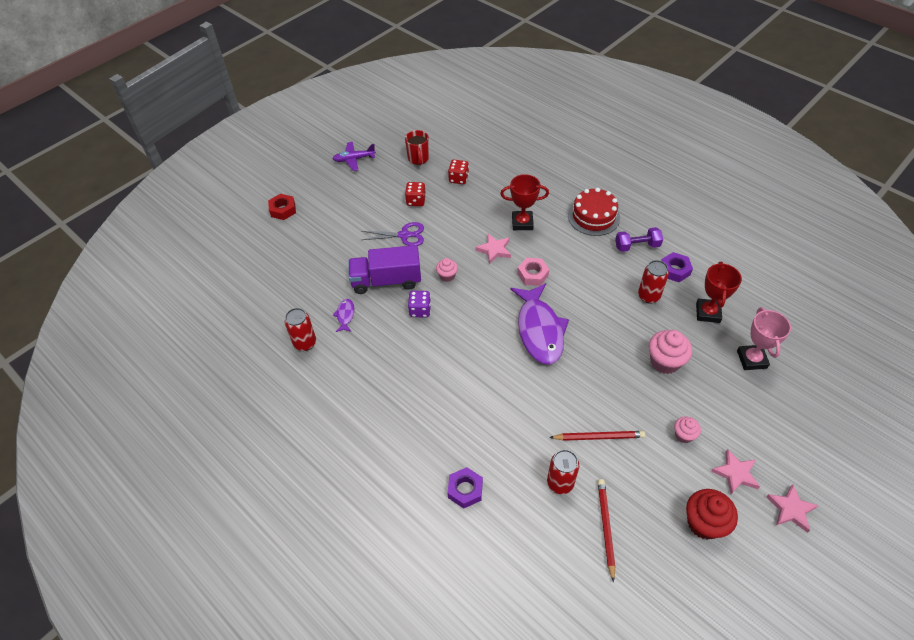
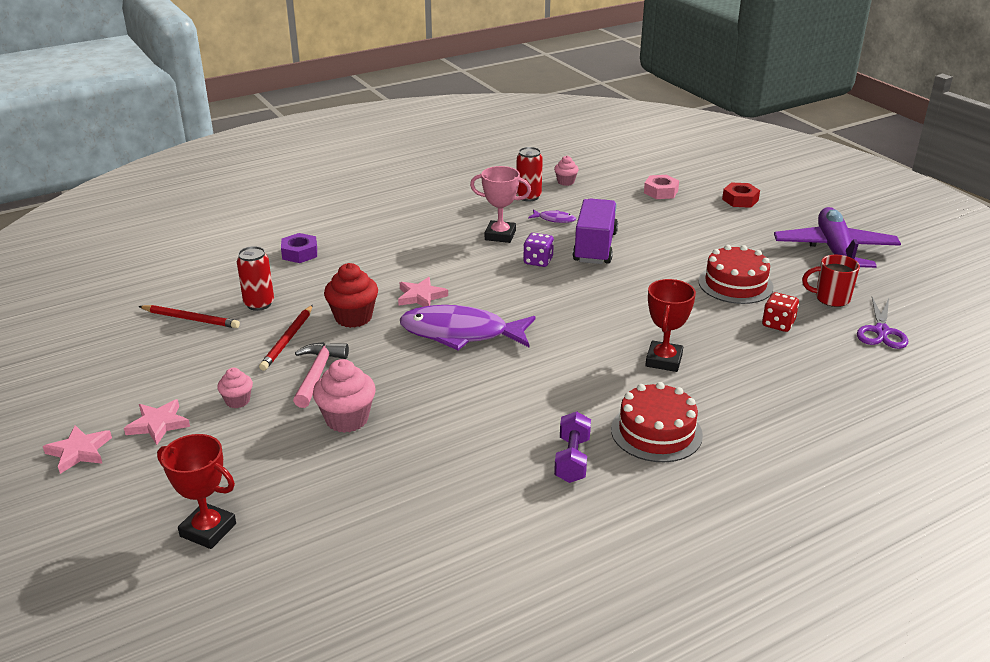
camera: 105 degrees right, 20 degrees down
(354, 159) = (834, 251): purple plane -> purple plane, size x1.92
(404, 235) = (669, 267): purple scissors -> purple scissors (881, 331)
(416, 201) = (735, 284): red dice -> red cake
(447, 276) = (584, 286): pink cupcake -> pink cupcake (565, 182)
(494, 250) = (617, 327): pink star -> pink star (421, 296)
(532, 275) = (557, 348): pink nut -> pink nut (660, 192)
(628, 398) = (317, 374): none -> pink hammer
(648, 296) = (465, 440): red can -> none
(674, 270) = (502, 484): purple nut -> none
(704, 523) = (132, 381): red cupcake -> red cupcake (353, 317)
(707, 313) = (400, 490): red trophy -> red trophy (208, 530)
(751, 359) = (292, 504): pink trophy -> pink trophy (500, 235)

